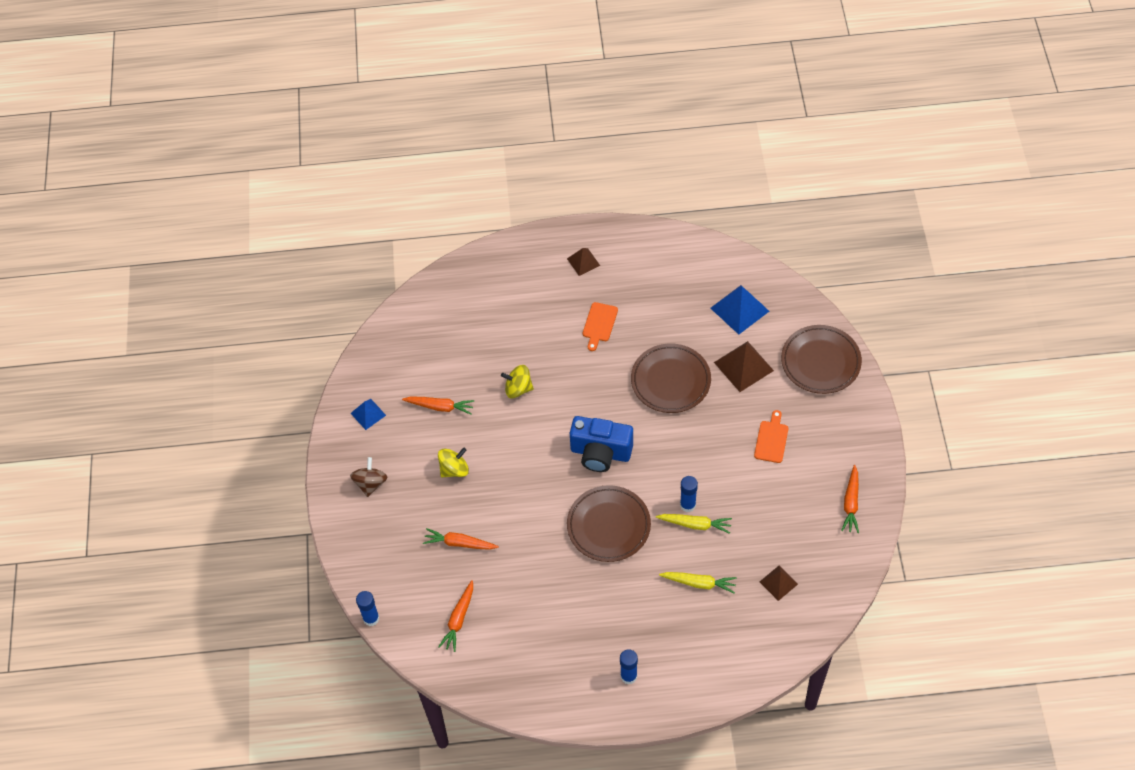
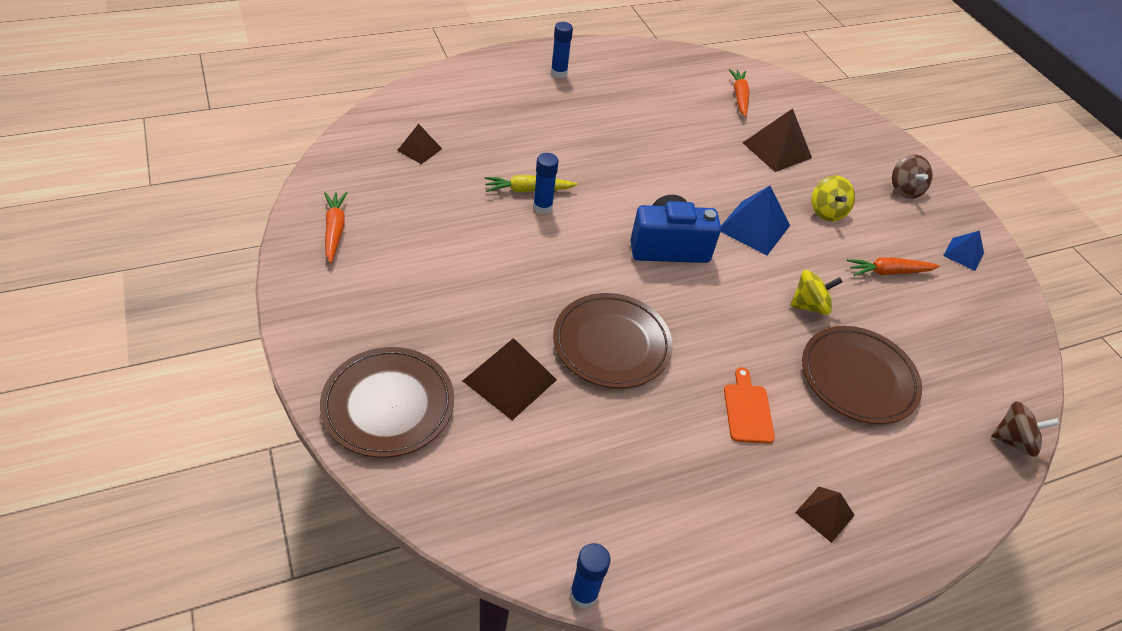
camera: 155 degrees right, 10 degrees down
(371, 618) = (819, 91): blue glue stick -> blue glue stick (583, 594)
(441, 280) = (1013, 440): none -> brown spinning top
(454, 469) = (827, 211): yellow spinning top -> yellow spinning top turned 45 degrees counterclockwise
(459, 543) = (776, 150): orange carrot -> brown pyramid
(608, 526) = (627, 179): brown plate -> brown plate (858, 378)
(699, 583) = (509, 141): yellow carrot -> none
(739, 309) = (536, 472): blue pyramid -> blue pyramid (754, 227)
(771, 439) = (450, 288): orange cutting board -> none

